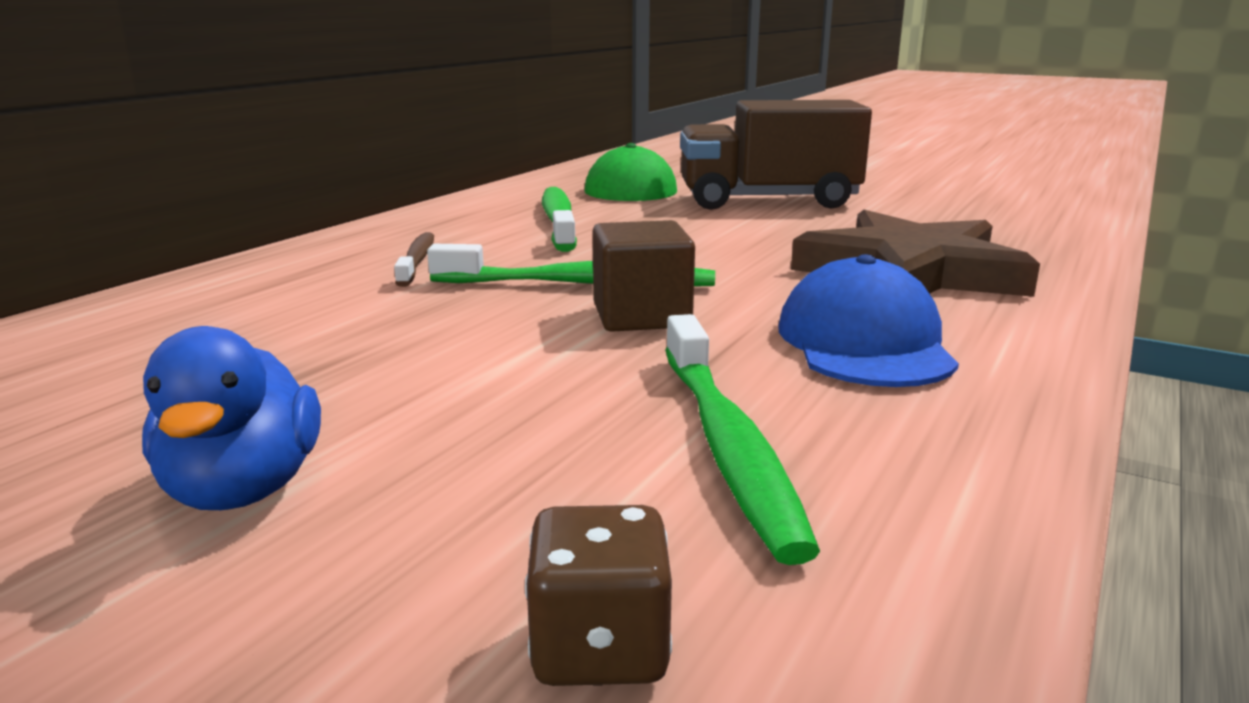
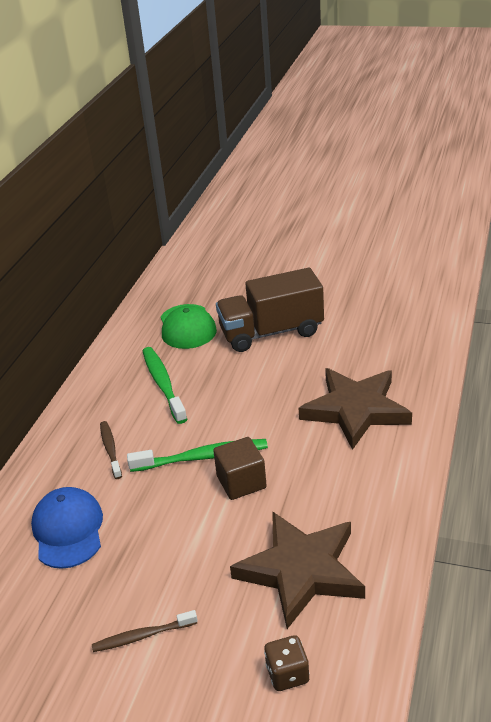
camera: 10 degrees left, 15 degrees up
(244, 489) = (142, 636): blue duck -> brown toothbrush
(727, 445) = (301, 570): green toothbrush -> brown star
(864, 342) = (341, 484): blue cap -> blue cap (68, 530)

